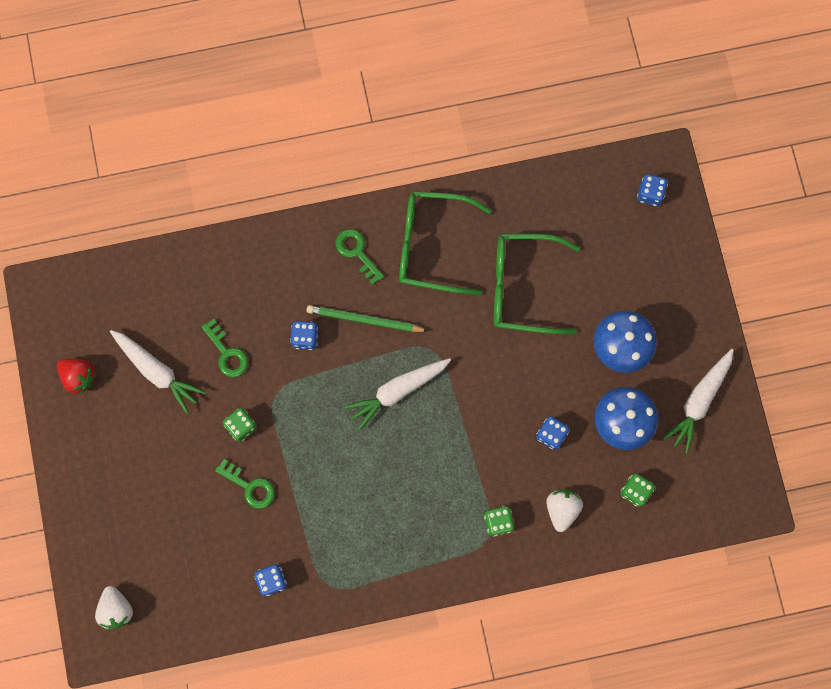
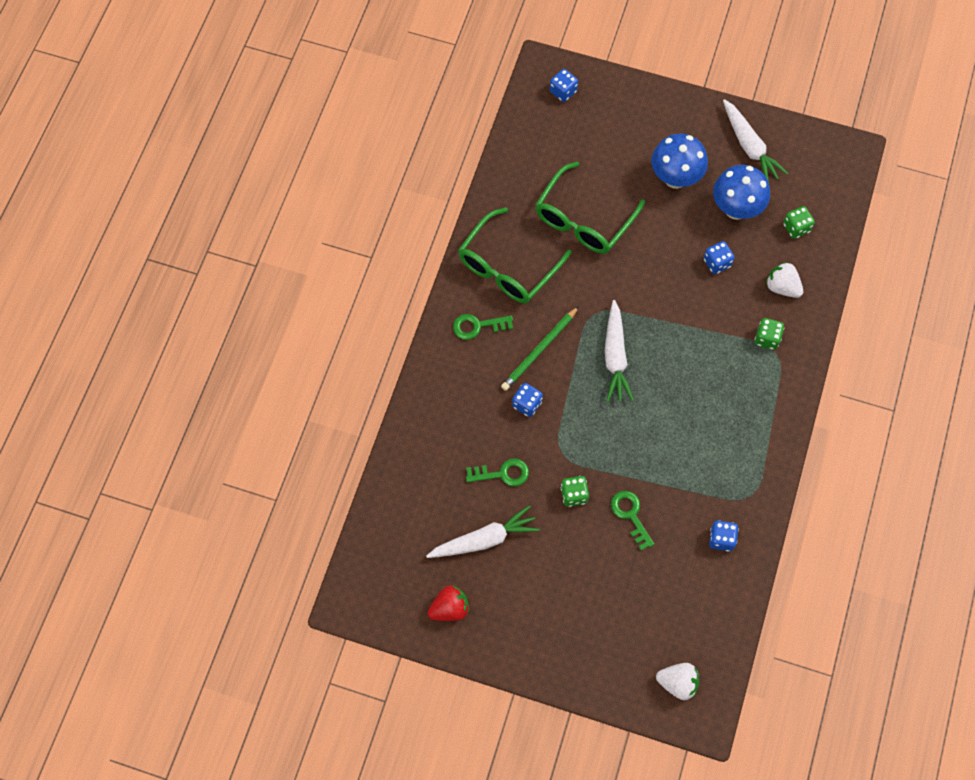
camera: 60 degrees left, 10 degrees down
(250, 486) = (630, 515): green key -> green key turned 90 degrees counterclockwise

